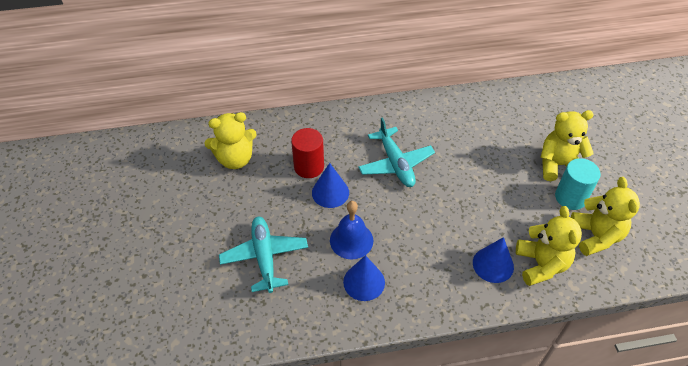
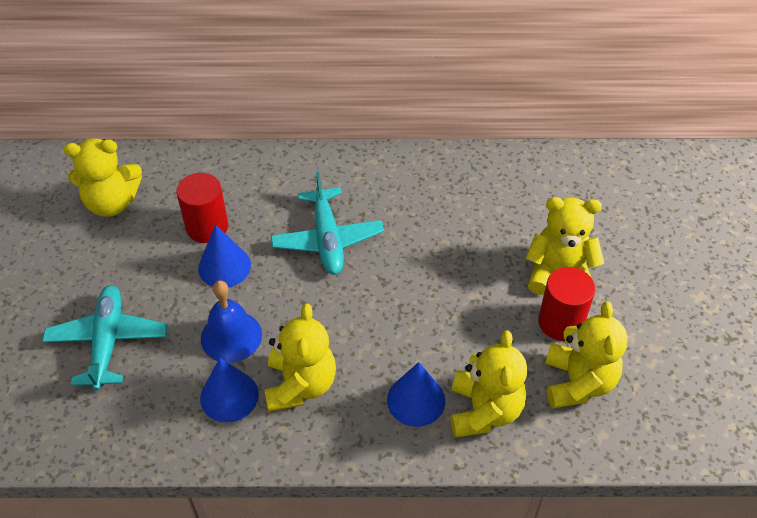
camera: 10 degrees right, 0 degrees up
(411, 266) = (300, 385): none -> yellow teddy bear
(570, 197) = (560, 322): turquoise cylinder -> red cylinder

